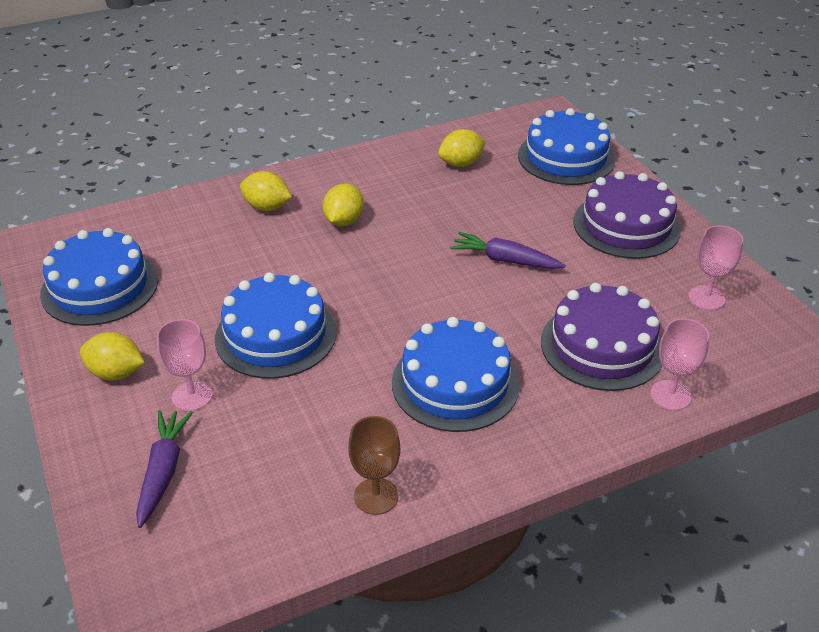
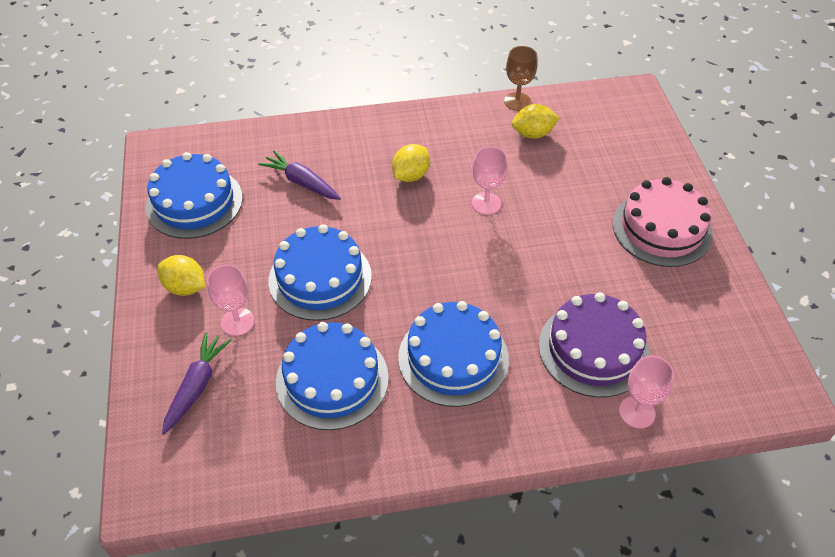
camera: 15 degrees right, 10 degrees up
(267, 207) = (350, 149): yellow lemon -> none
(376, 496) = (354, 449): brown goblet -> brown goblet (517, 101)
(505, 260) = (538, 243): purple carrot -> purple carrot (301, 182)
(566, 157) = (632, 144): blue cake -> blue cake (332, 379)
(626, 225) = (662, 228): purple cake -> pink cake
(706, 298) = (708, 320): pink goblet -> pink goblet (486, 203)

